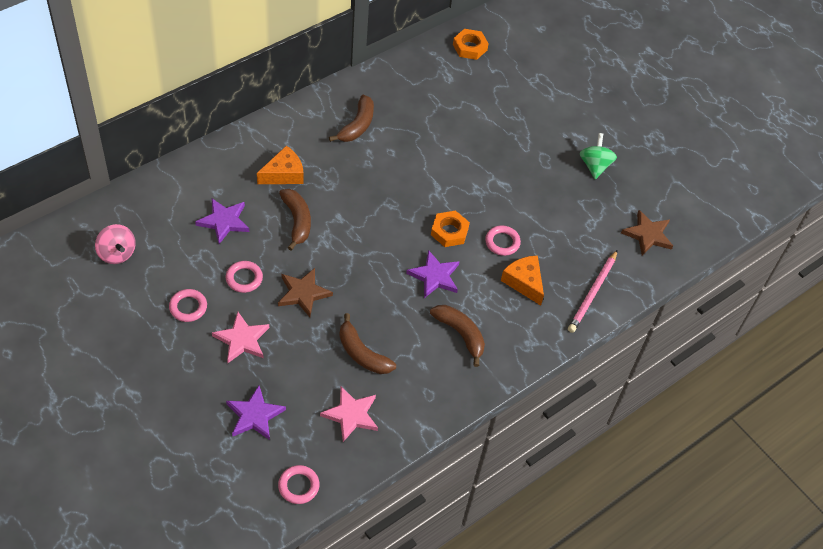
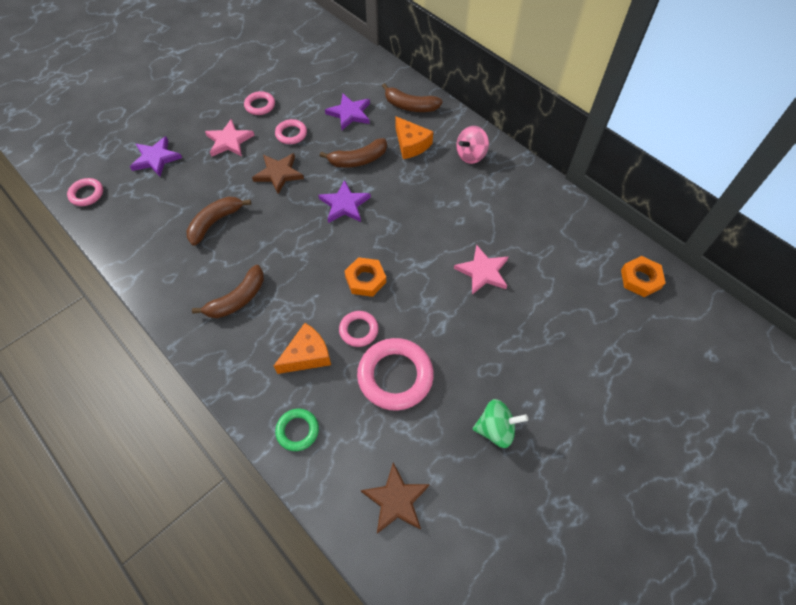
camera: 90 degrees right, 5 degrees up
(117, 253) = (308, 60): pink spinning top -> pink spinning top (471, 155)
(351, 415) = (151, 221): pink star -> pink star (483, 272)
(357, 125) = (486, 190): brown banana -> brown banana (410, 106)
(434, 276) = (307, 271): purple star -> purple star (344, 204)
(547, 222) = (395, 376): none -> pink ring
(592, 293) = (297, 431): pink pencil -> green ring

